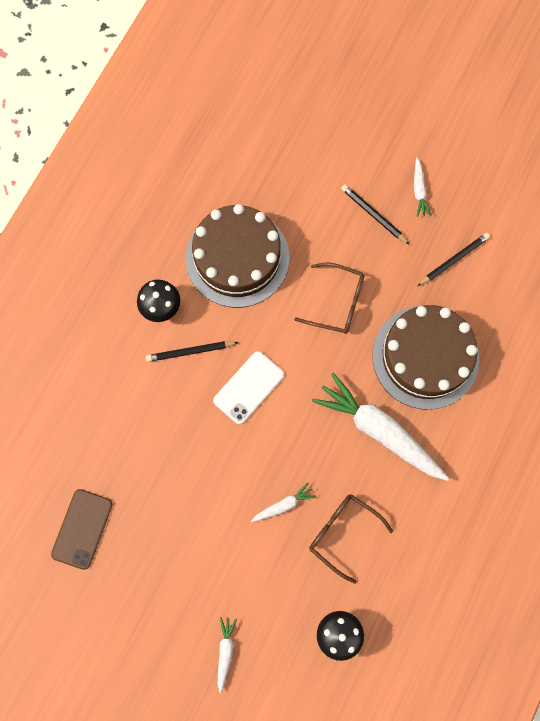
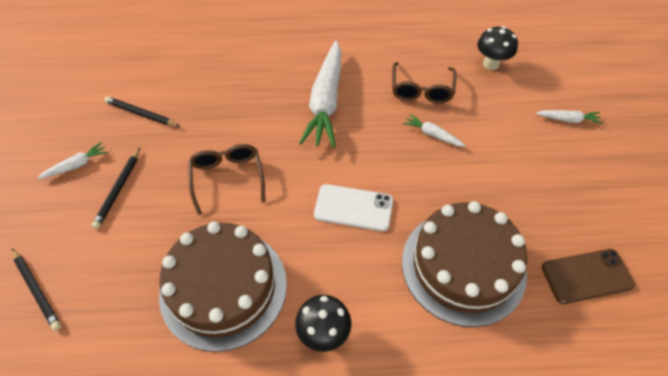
camera: 120 degrees left, 20 degrees down
(190, 351) = (352, 277): black pencil -> black pencil (36, 290)
(225, 652) = (568, 119): white carrot -> white carrot turned 150 degrees counterclockwise
(425, 357) = (243, 98): brown cake -> brown cake (463, 266)

